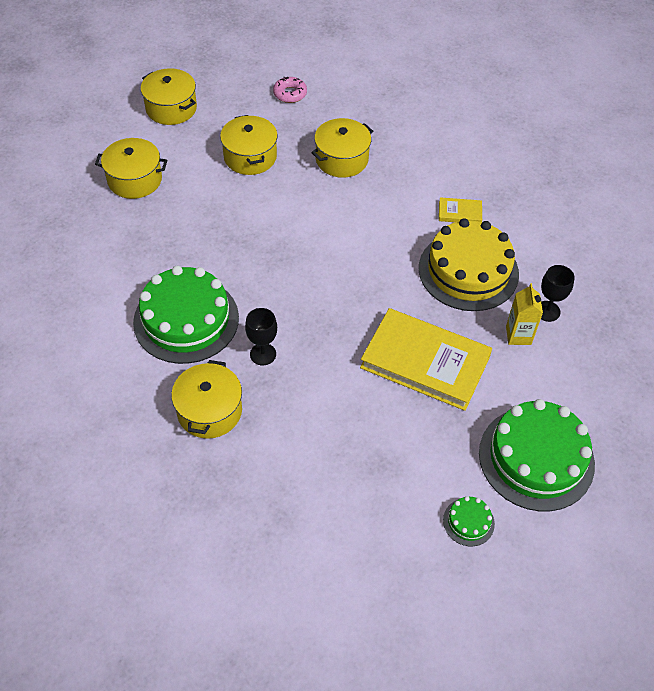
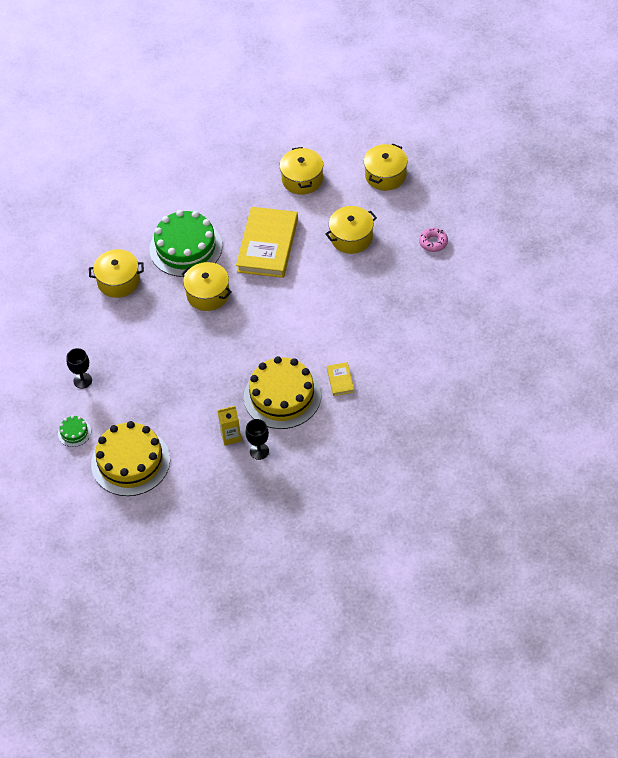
camera: 80 degrees right, 0 degrees up
(263, 354) = (170, 296): black goblet -> black goblet (82, 380)
(341, 159) = (370, 294): yellow pot -> yellow pot (208, 294)
(425, 362) = (190, 386): yellow book -> yellow book (267, 245)
(536, 458) = (130, 462): green cake -> yellow cake

